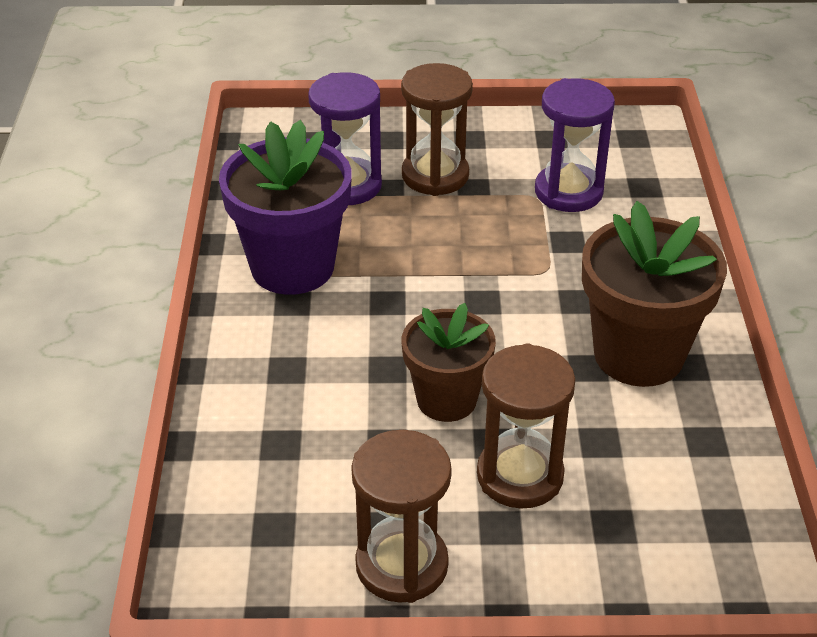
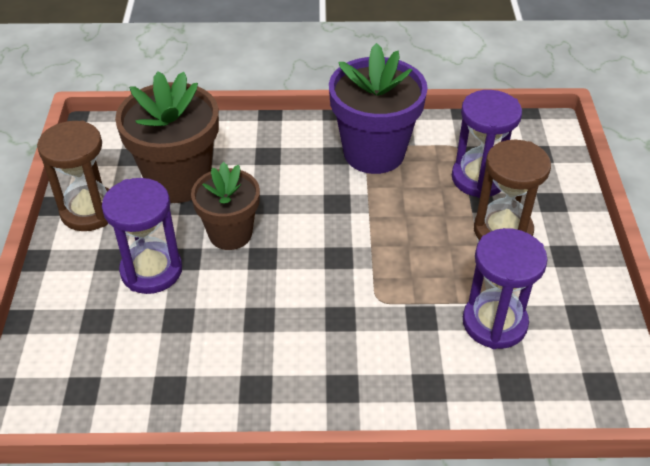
camera: 90 degrees right, 5 degrees up
(520, 476) = (151, 270): brown hourglass -> purple hourglass
(638, 355) = (270, 354): brown flower pot -> brown flower pot (179, 180)

